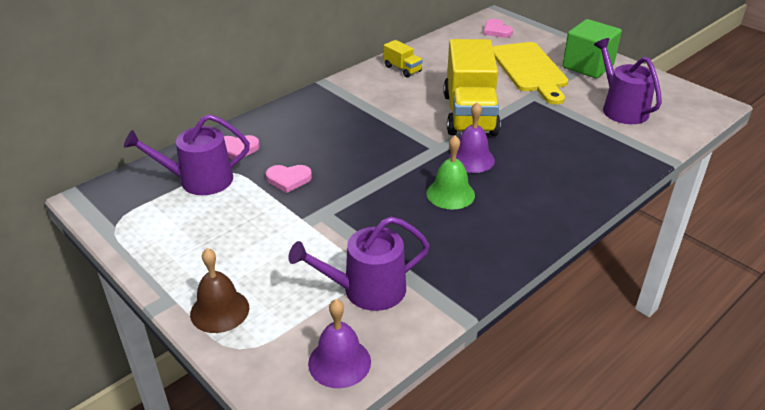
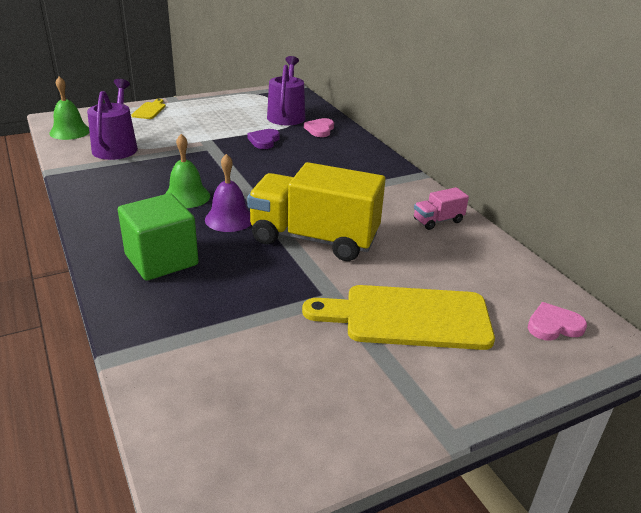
camera: 105 degrees right, 5 degrees down
(219, 310) = (149, 110): brown bell -> yellow cutting board
(288, 179) = (264, 141): pink heart -> purple heart
(339, 362) = (70, 131): purple bell -> green bell
(402, 69) = (438, 221): yellow truck -> pink truck
(588, 66) = (404, 386): green cube -> green cube (161, 260)
(621, 108) = (258, 368): purple watering can -> none

